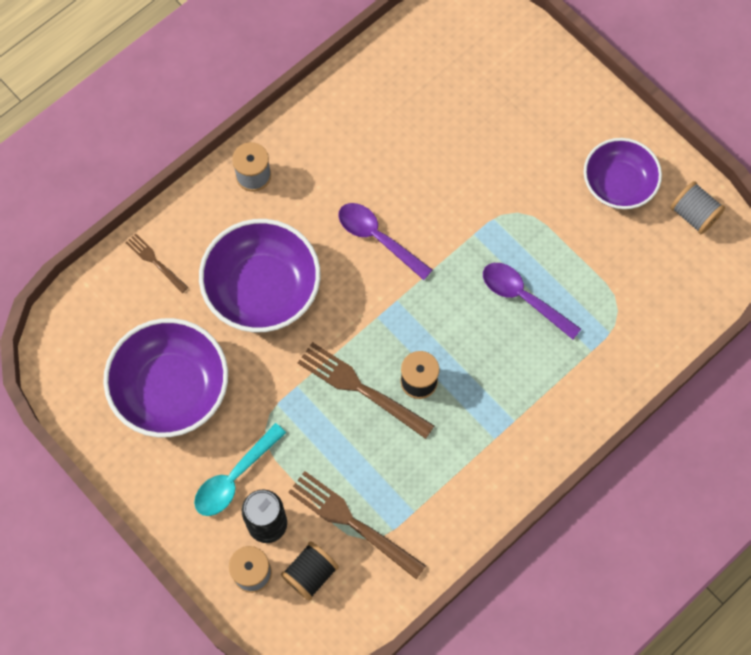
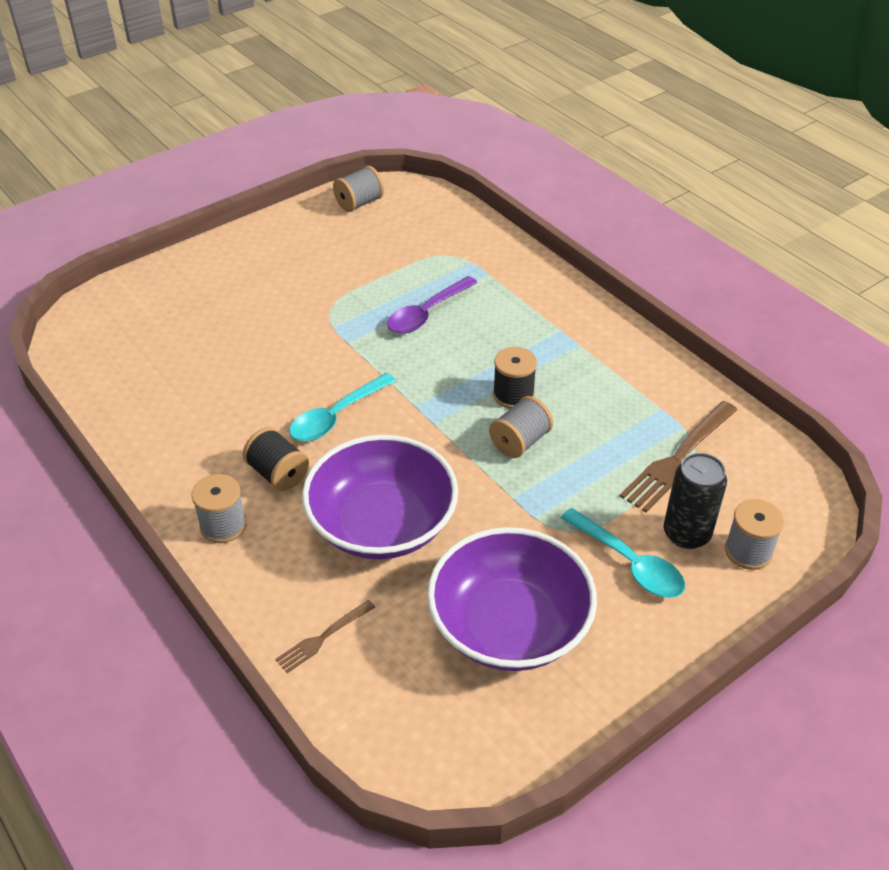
camera: 85 degrees left, 25 degrees down
(310, 574) = (742, 497): black spool -> black spool (278, 474)
(361, 389) = (520, 442): brown fork -> grey spool
(377, 238) = (336, 416): purple spoon -> turquoise spoon
(618, 184) = (315, 243): purple bowl -> none

